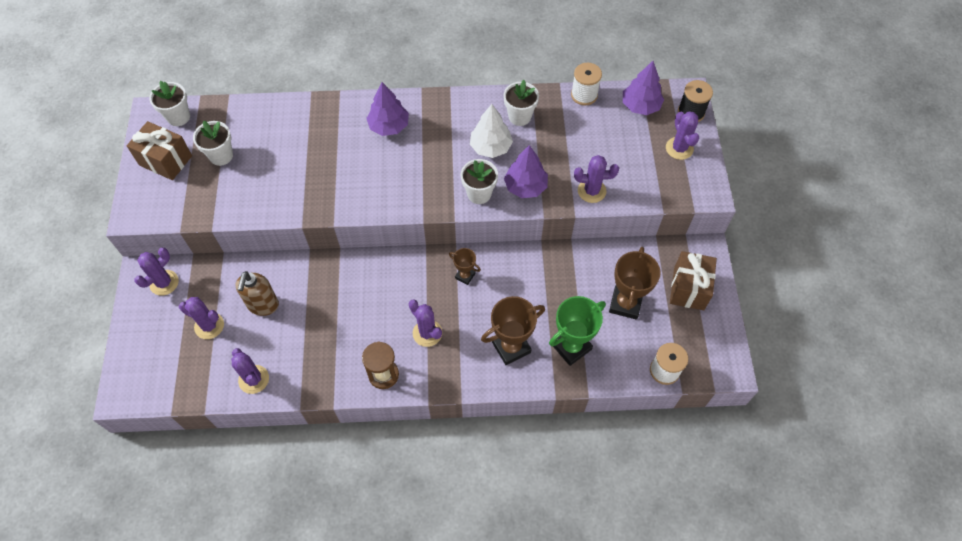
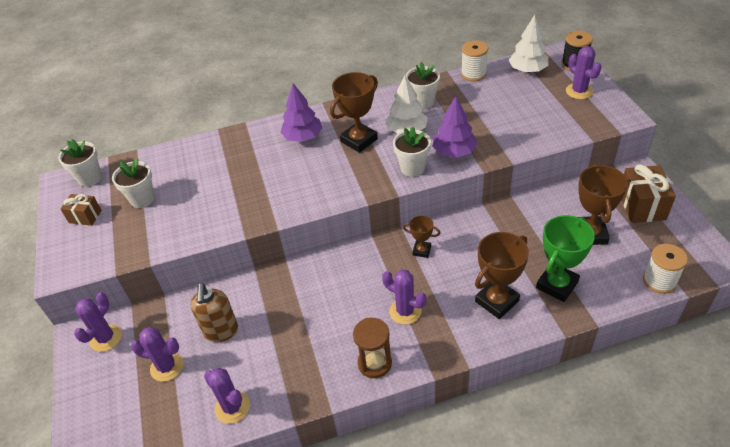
camera: 10 degrees left, 15 degrees down
(166, 160) = (85, 216): brown gift -> brown gift, size x0.60
(440, 146) = (359, 140): none -> brown trophy
(591, 191) = (518, 140): purple cactus -> none
(640, 106) = (527, 70): purple tree -> white tree

